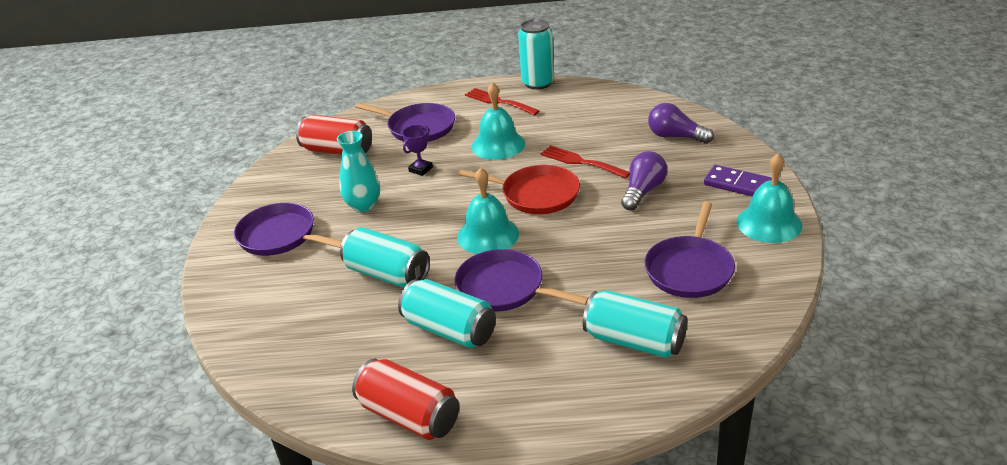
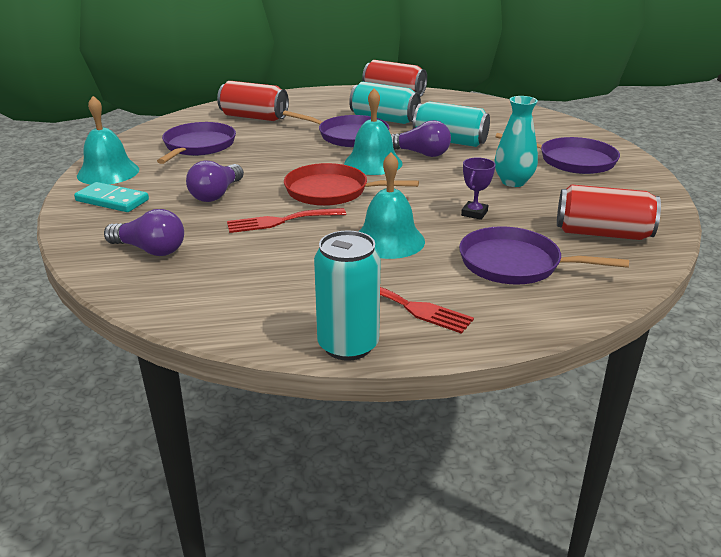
camera: 170 degrees right, 5 degrees down
(432, 250) = (420, 154): none -> purple light bulb
(580, 162) = (280, 221): red fork -> red fork turned 135 degrees clockwise
(634, 341) = (254, 117): turquoise can -> red can
(737, 184) = (112, 200): purple domino -> turquoise domino

